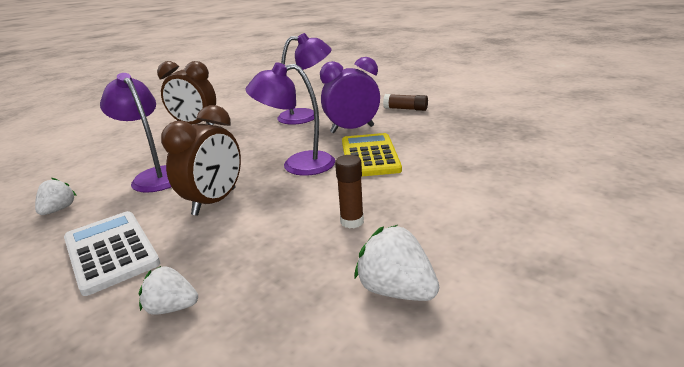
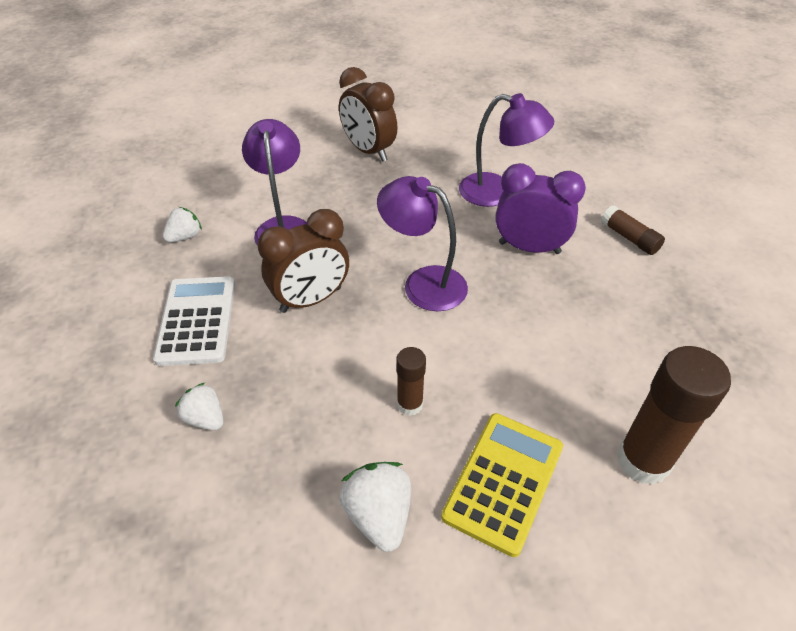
camera: 30 degrees right, 20 degrees up
(369, 156) = (509, 309): yellow calculator -> yellow calculator (503, 481)
(527, 183) = (643, 460): none -> brown glue stick

